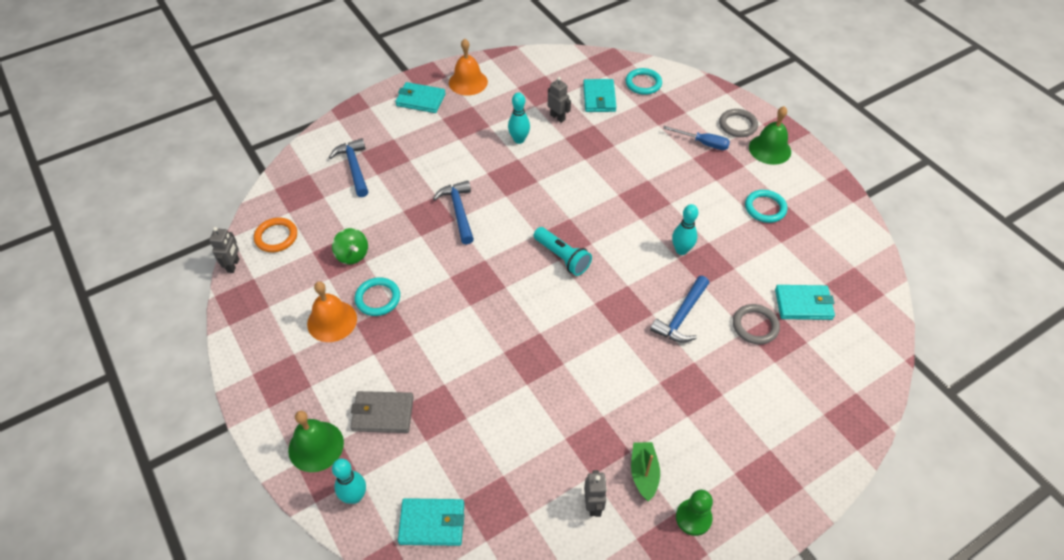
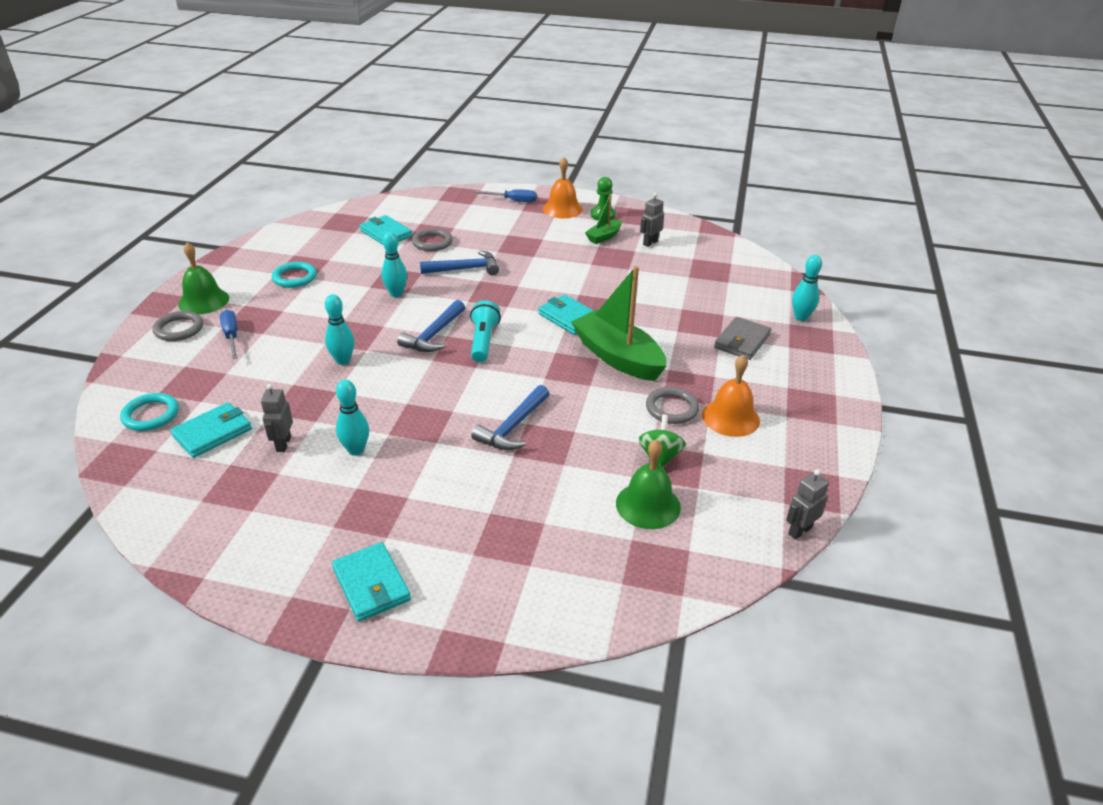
camera: 135 degrees left, 15 degrees down
(276, 237) = (726, 530): orange ring -> none
(316, 446) = (811, 353): green bell -> green bell (648, 505)
(354, 168) = (561, 550): blue hammer -> blue hammer (434, 335)
(378, 298) = (672, 408): turquoise ring -> grey ring
(382, 414) = (742, 341): grey wallet -> grey wallet turned 75 degrees clockwise
(432, 523) = (757, 283): turquoise wallet -> turquoise wallet (569, 317)
(458, 317) = (618, 357): none -> green boat
(468, 82) = (284, 563): orange bell -> orange bell (562, 209)
(616, 177) = (343, 360): none -> turquoise bowling pin
(801, 458) = (512, 201): none -> blue screwdriver

